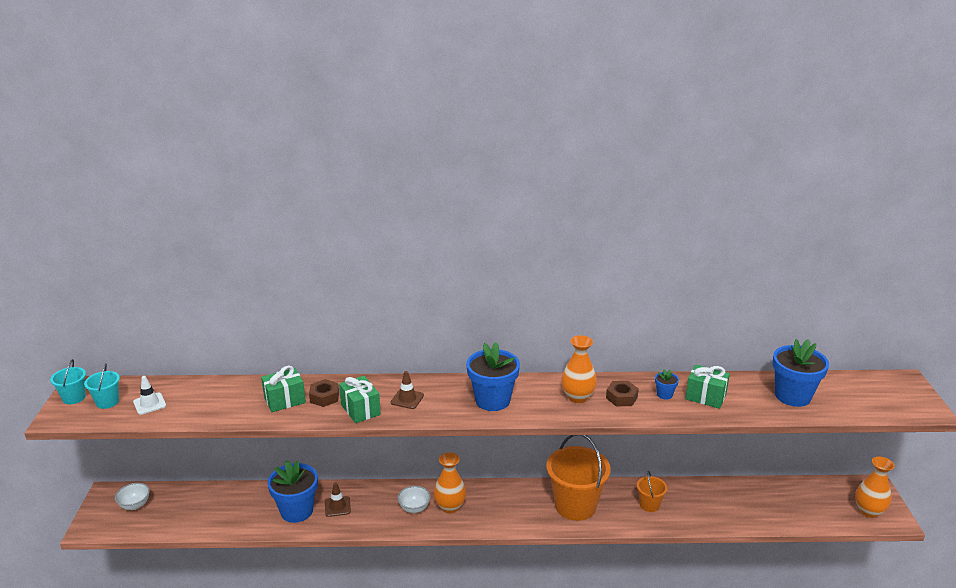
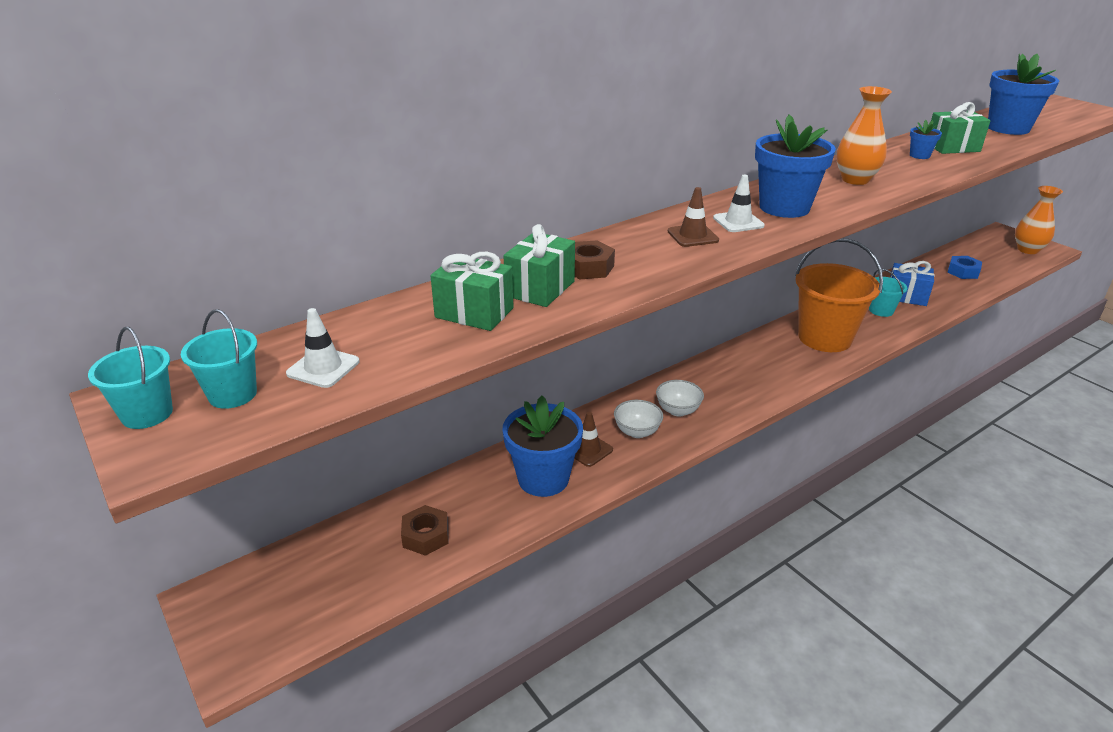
camera: 35 degrees left, 5 degrees up
(135, 505) = (281, 590): white bowl -> white bowl (637, 432)
(360, 410) = (659, 264): green gift -> green gift (474, 313)
(448, 400) = (738, 222): none -> white traffic cone
(450, 507) = (712, 392): orange vase -> none
(621, 398) = (892, 168): brown nut -> brown nut (426, 536)
(649, 505) = (881, 310): orange bucket -> turquoise bucket
(688, 503) = (906, 296): none -> blue gift
(771, 504) = (963, 272): none -> blue nut

